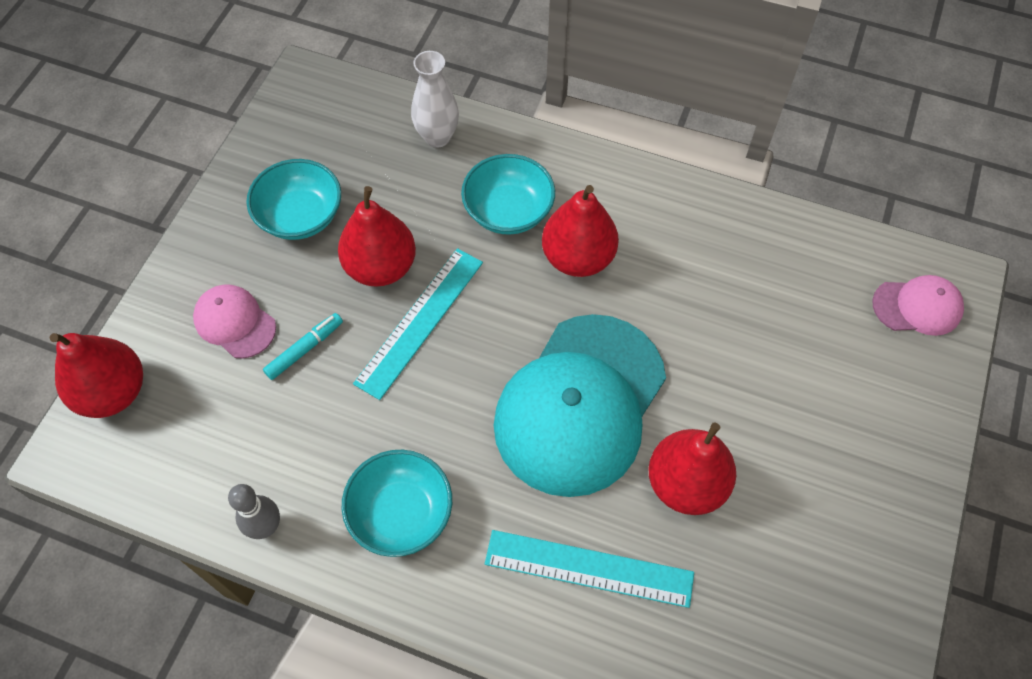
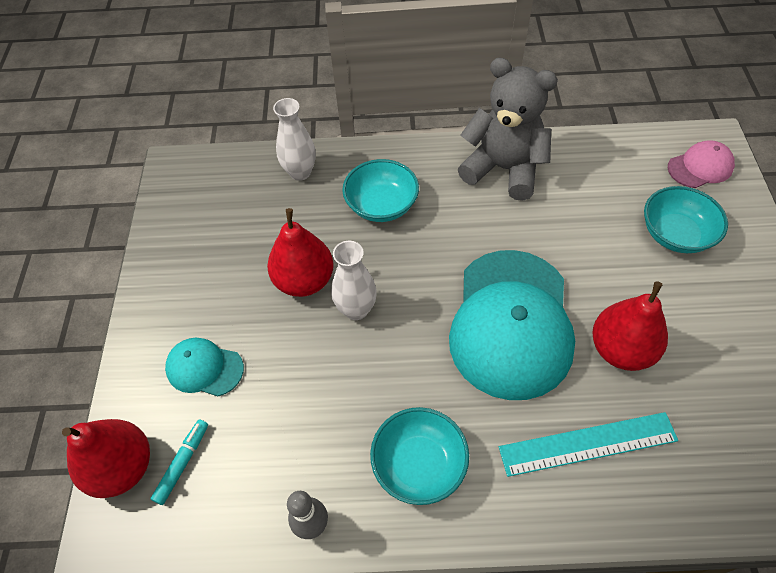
camera: 20 degrees left, 5 degrees down
(235, 322) = (204, 368): pink cap -> turquoise cap
(300, 216) = (220, 266): turquoise bowl -> turquoise bowl (675, 234)
(305, 349) = (274, 366): turquoise marker -> turquoise marker (183, 463)
(420, 321) = (356, 309): turquoise ruler -> white vase
(578, 258) = (451, 219): red pear -> none
(673, 219) = (503, 169): none -> grey teddy bear

